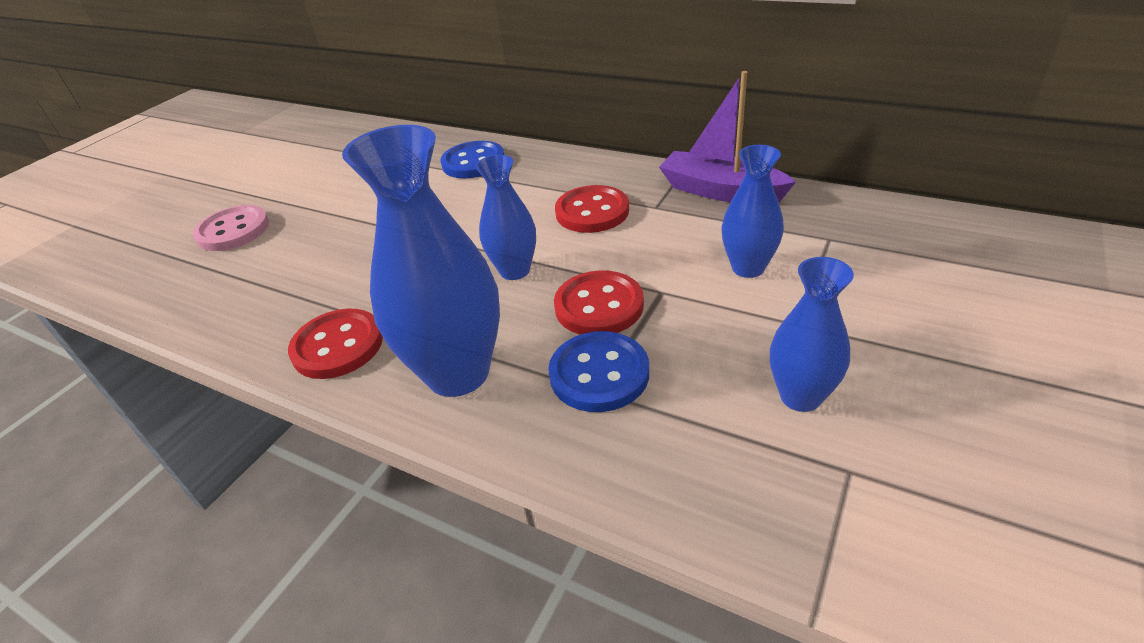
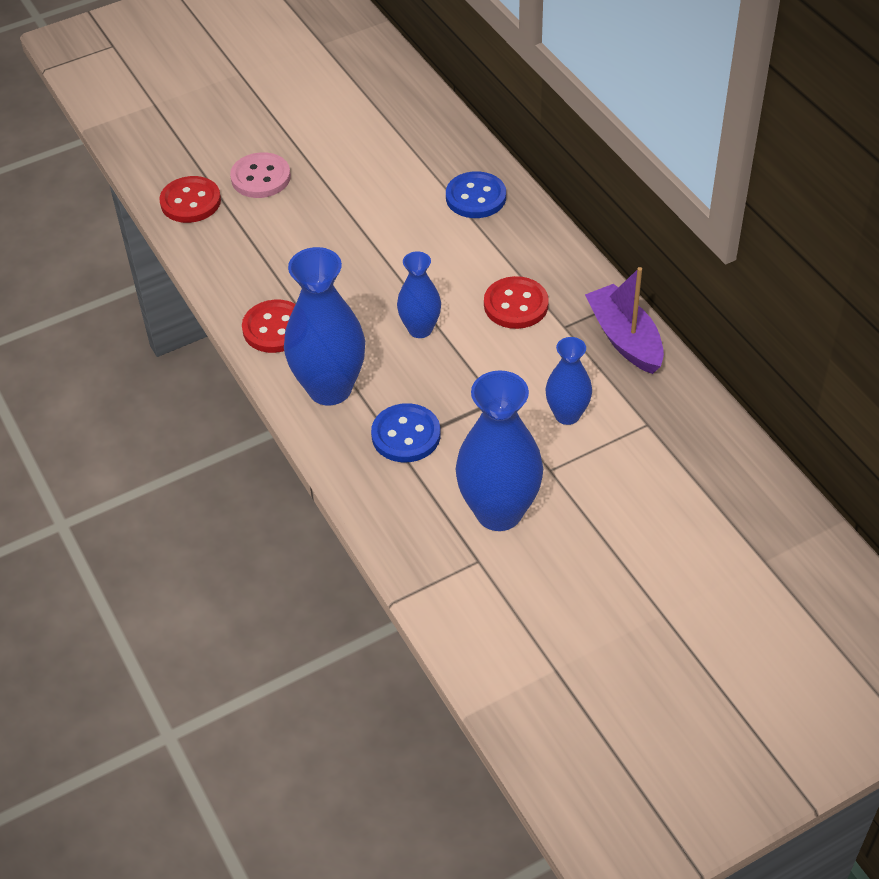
camera: 30 degrees right, 10 degrees up
(599, 306) = (447, 389): red button -> red button (190, 202)
(800, 396) = (499, 512): blue vase -> blue vase, size x1.76

